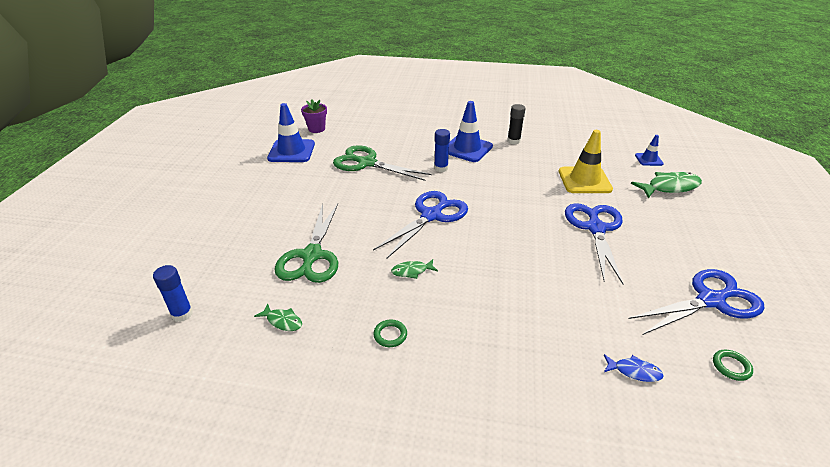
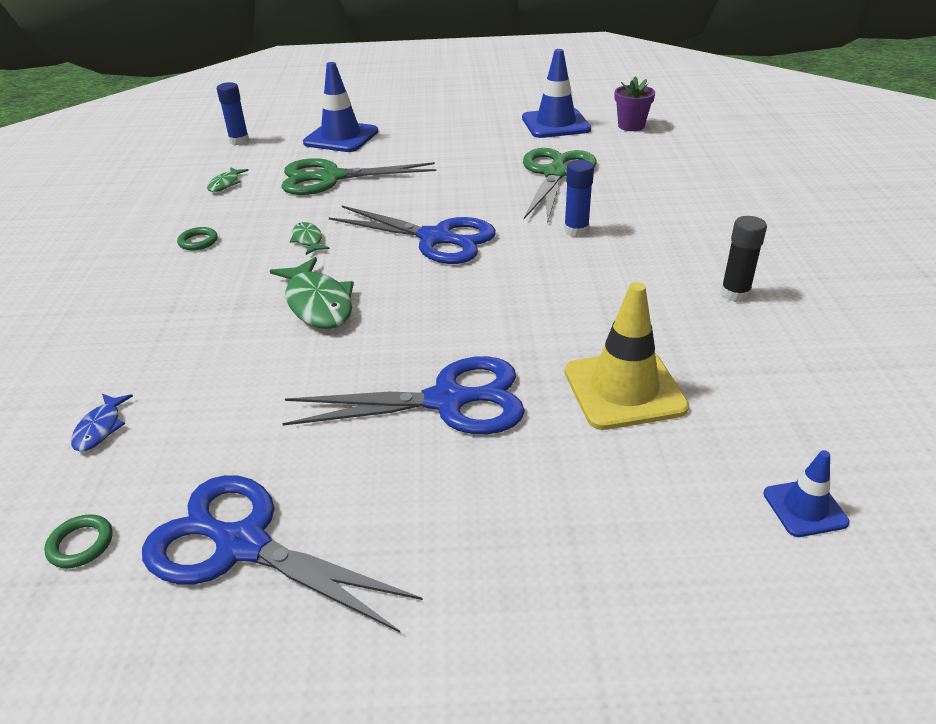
camera: 80 degrees right, 0 degrees up
(467, 148) = (662, 247): blue traffic cone -> blue traffic cone (341, 137)
(669, 187) = (670, 535): green fish -> green fish (318, 303)
(710, 300) = (243, 545): blue scissors -> blue scissors turned 150 degrees clockwise

